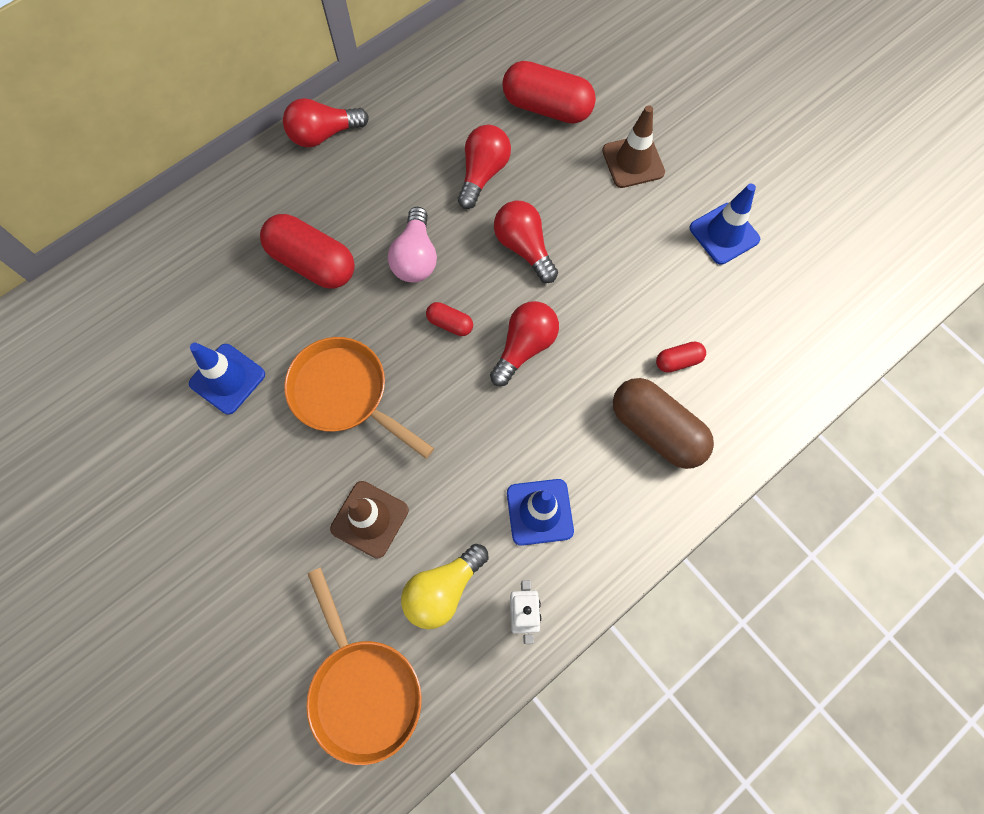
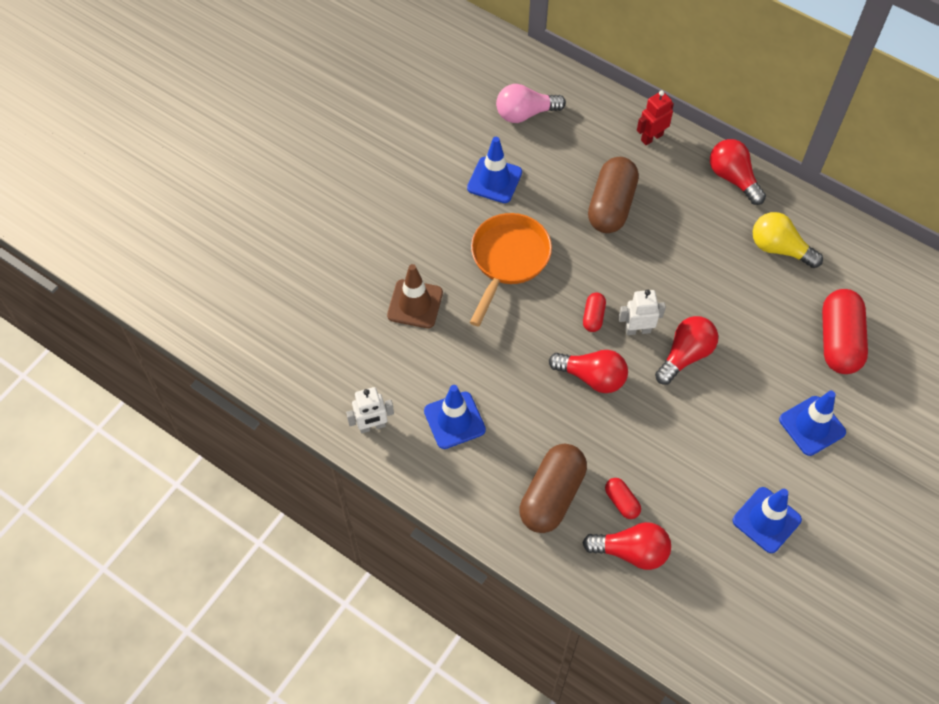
camera: 75 degrees right, 10 degrees down
(238, 195) = (651, 137): none -> red robot
(313, 262) = (611, 206): red capsule -> brown capsule
(363, 689) = (293, 333): orange pan -> none
(415, 258) = (644, 276): pink light bulb -> pink light bulb (525, 113)
(443, 589) = (375, 367): yellow light bulb -> yellow light bulb (779, 248)
(480, 284) = (637, 330): none -> white robot
(483, 173) = (746, 306): red light bulb -> red light bulb (631, 551)
(633, 162) = (812, 426): brown traffic cone -> blue traffic cone

